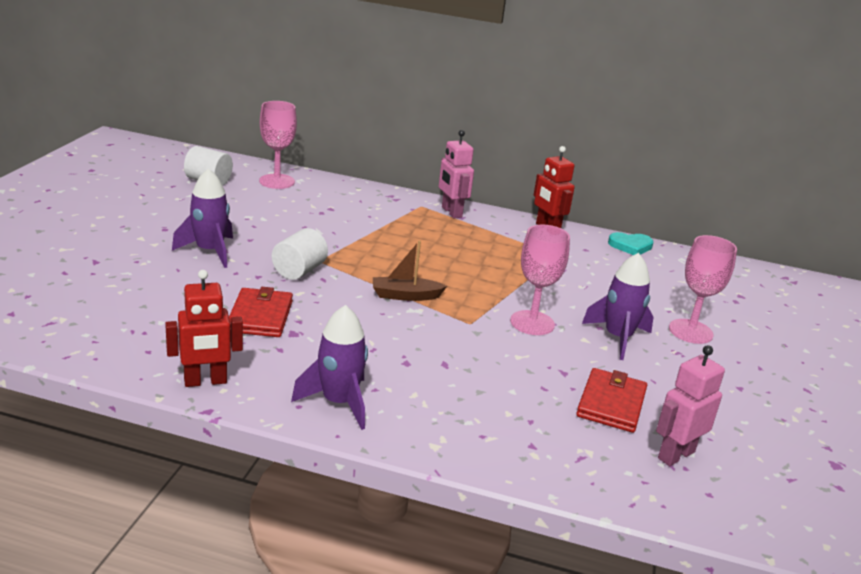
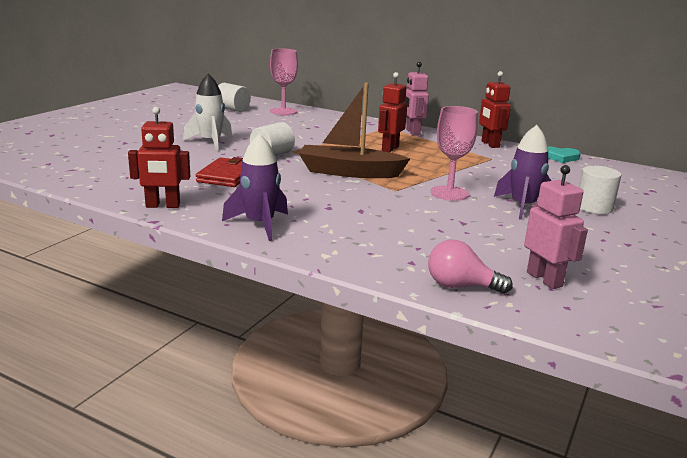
camera: 15 degrees right, 5 degrees down
(210, 251) = (210, 142): purple rocket -> white rocket
(405, 296) = (349, 172): brown boat -> brown boat, size x1.79
(436, 246) = (390, 148): none -> red robot
(596, 477) = (461, 286): none -> pink light bulb
(611, 404) = (497, 244): red wallet -> none
(675, 455) = (544, 279): pink robot -> pink robot turned 90 degrees clockwise
(690, 331) = (594, 207): pink goblet -> white cylinder

